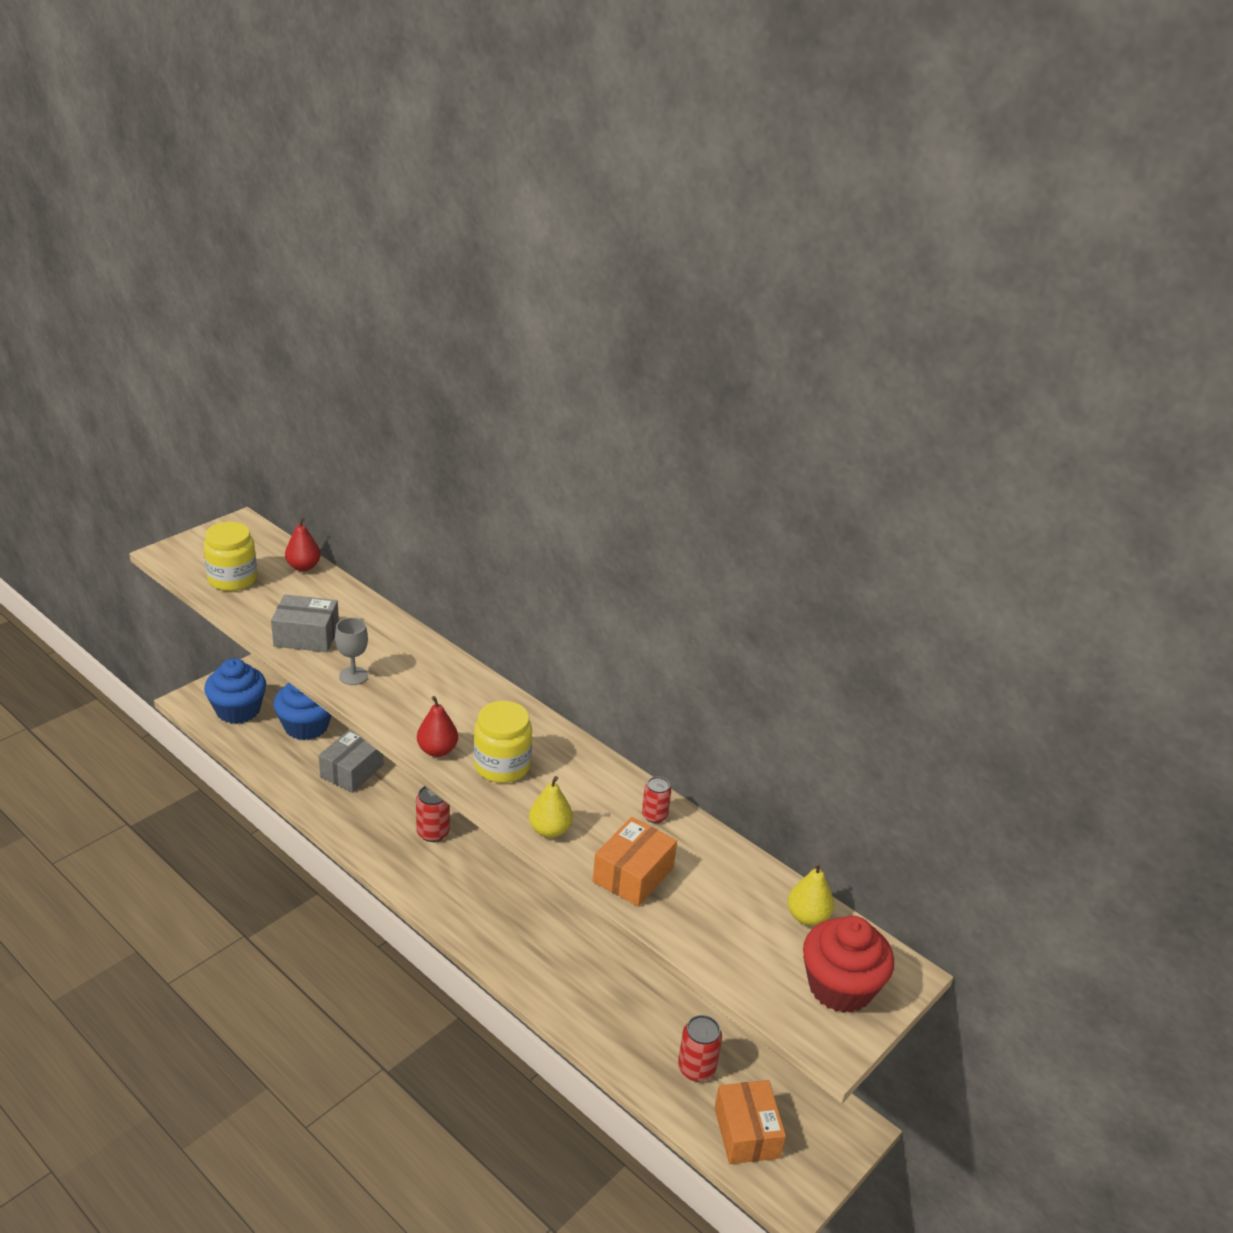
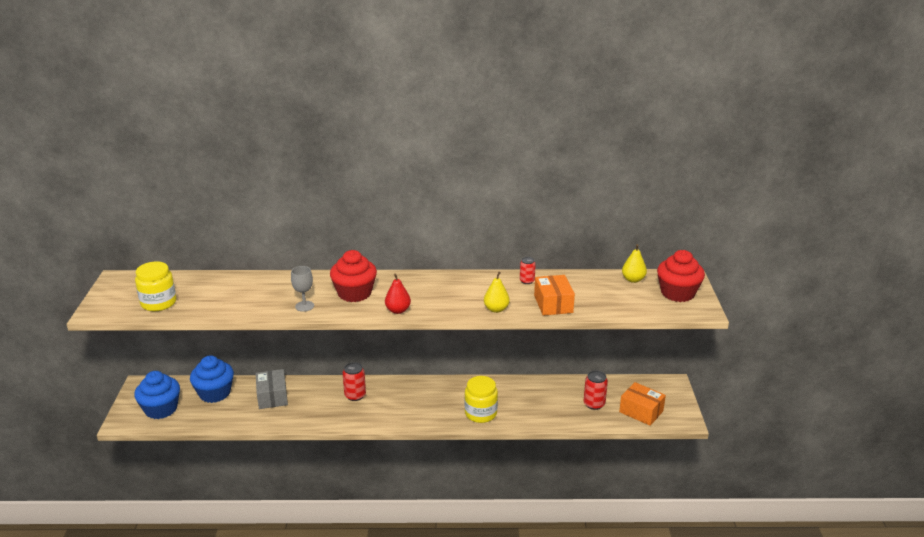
camera: 40 degrees left, 5 degrees down
(303, 567) = (191, 278): red pear -> none
(306, 636) = (249, 304): grey box -> none
(428, 694) = (354, 293): none -> red cupcake
(502, 766) = (436, 300): yellow jar -> yellow jar (480, 413)

